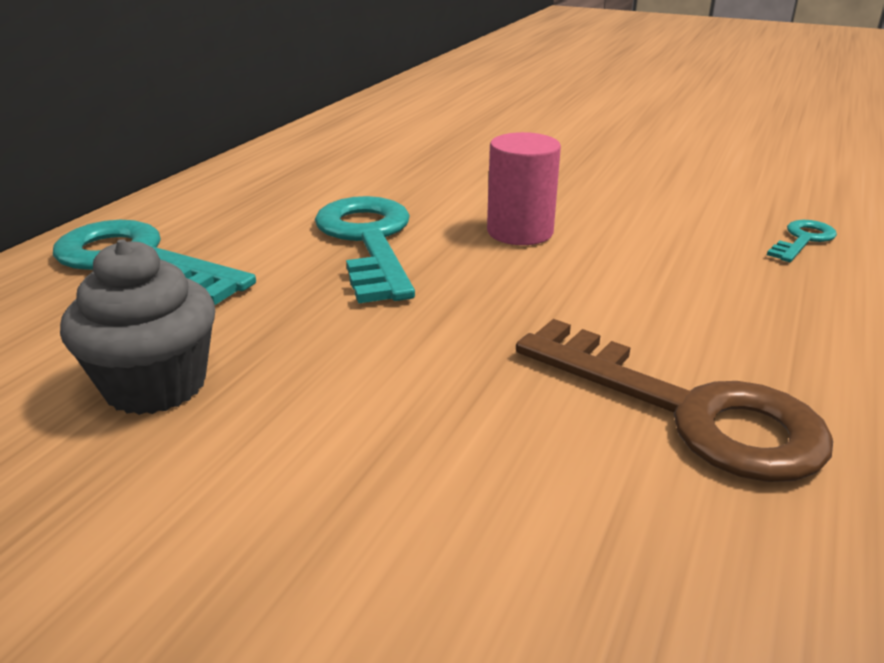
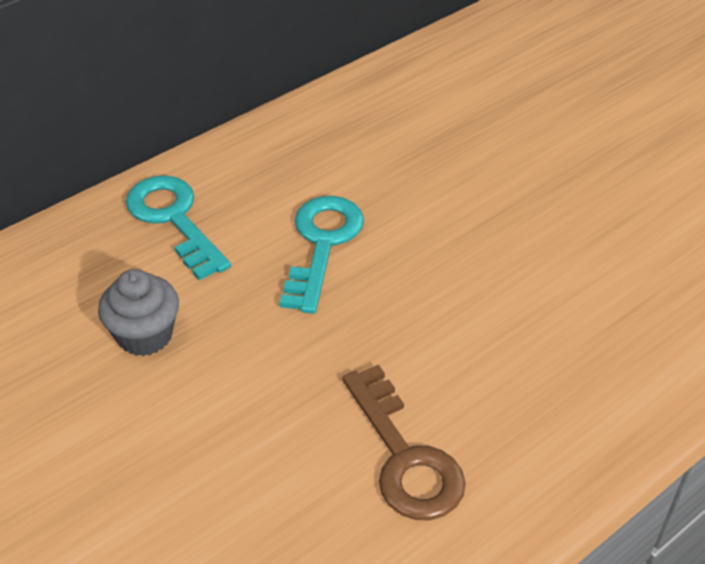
camera: 25 degrees right, 15 degrees up
(520, 232) = (430, 267): pink cylinder -> none
(803, 240) = (629, 344): turquoise key -> none

